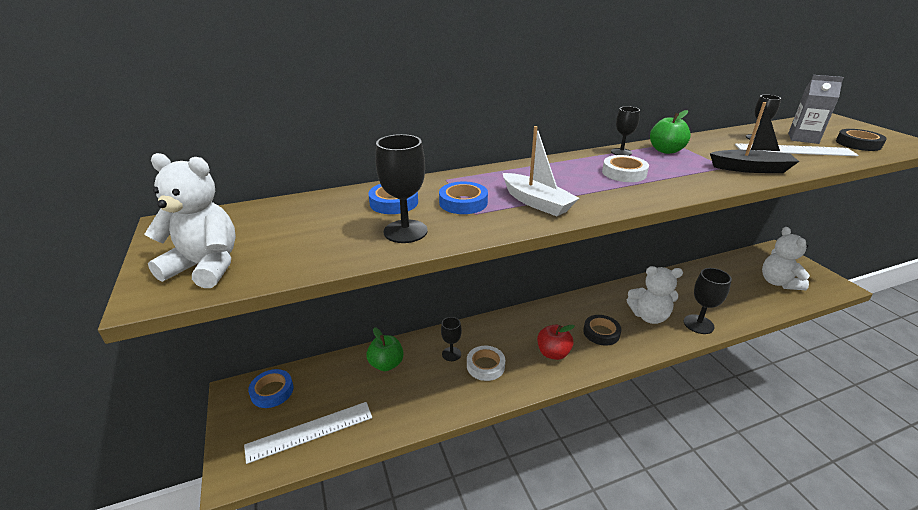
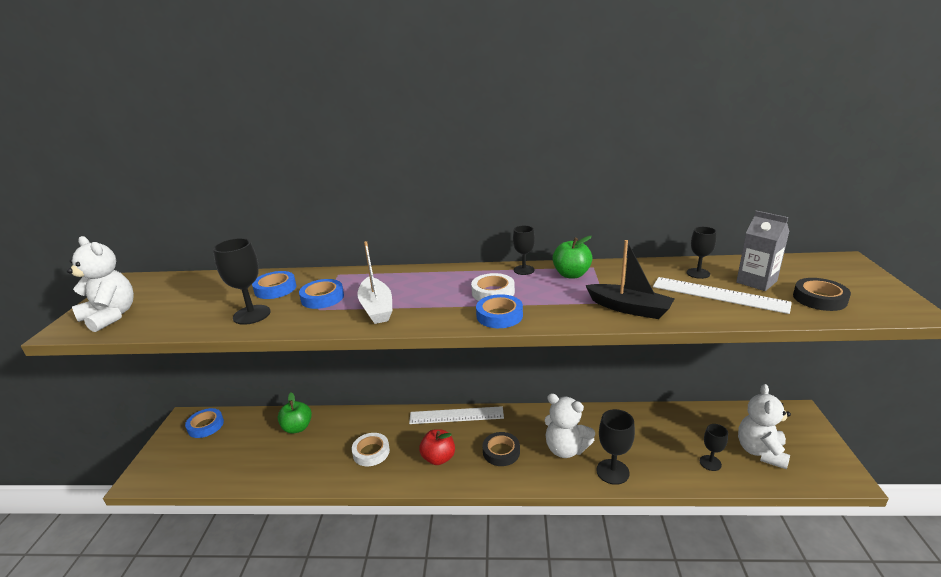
camera: 25 degrees right, 5 degrees down
(310, 431) = (205, 464): white ruler -> white ruler (456, 415)
(451, 354) = (353, 434): black goblet -> black goblet (710, 463)
(660, 190) = (499, 315): none -> blue tape

